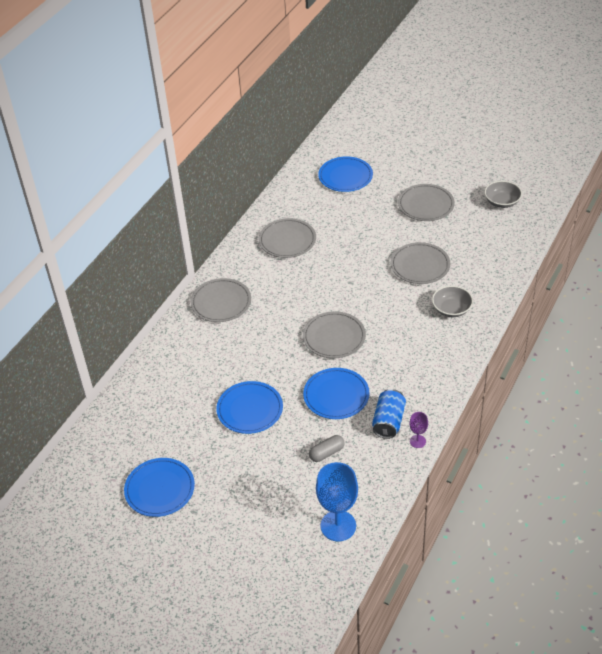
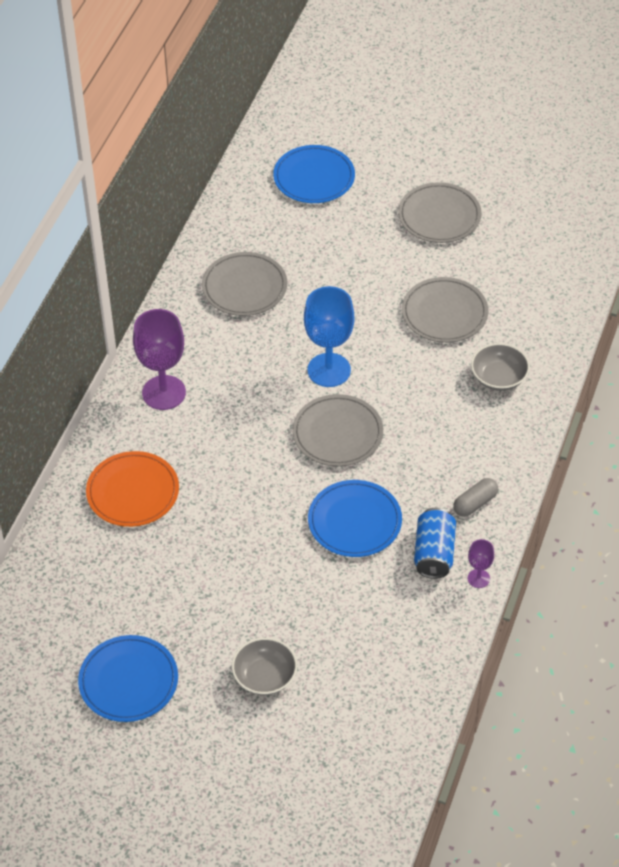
camera: 10 degrees left, 5 degrees up
(188, 364) = (133, 492): none -> orange plate
(221, 302) = (164, 393): grey plate -> purple goblet
(250, 409) = (235, 552): blue plate -> none
(327, 453) = (355, 607): grey capsule -> grey capsule (475, 503)
(338, 526) = (387, 709): blue goblet -> blue goblet (329, 370)
(502, 202) = (549, 204): grey bowl -> grey bowl (265, 676)

